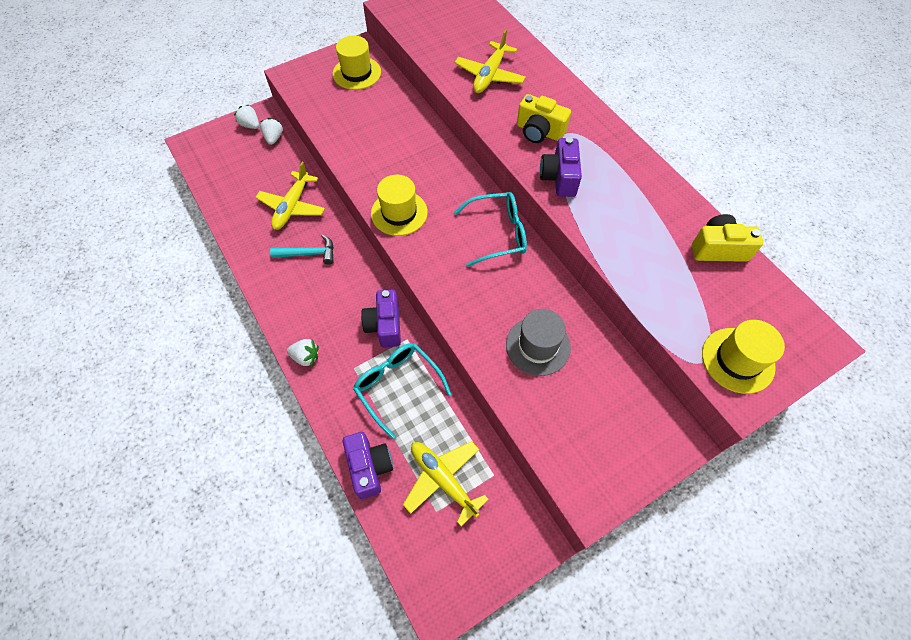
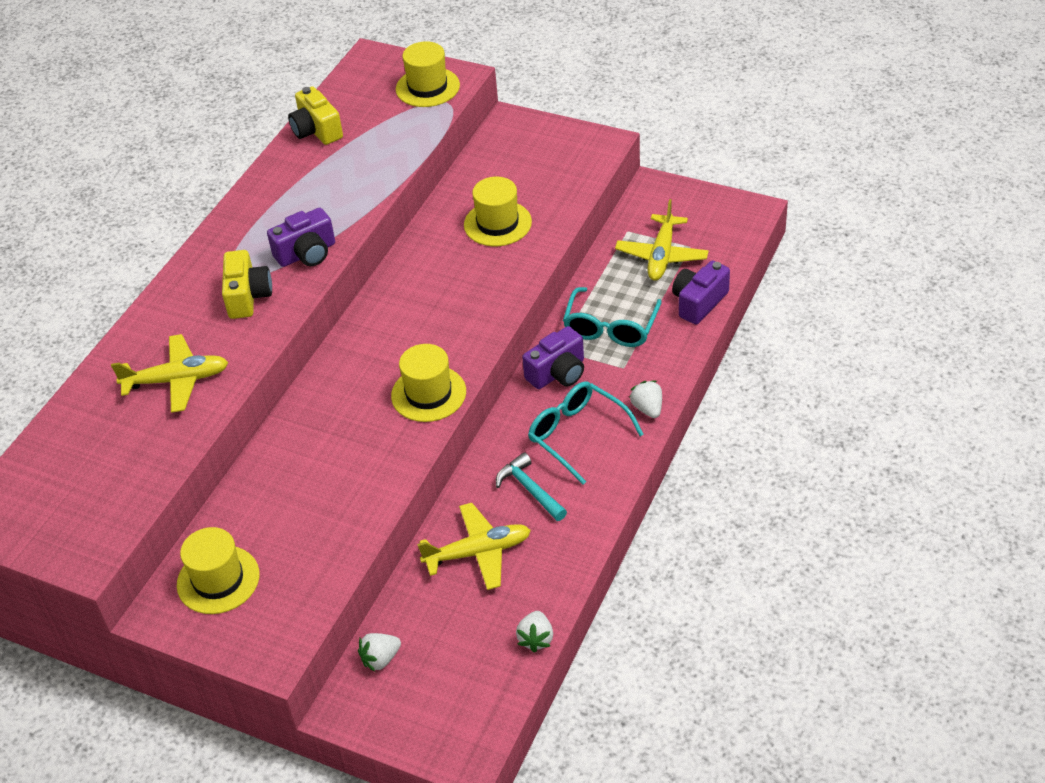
camera: 120 degrees left, 15 degrees down
(250, 125) = (377, 707): white strawberry -> white strawberry (536, 639)
(497, 234) = (392, 307): turquoise glasses -> turquoise glasses (577, 435)
(538, 346) = (497, 223): grey hat -> yellow hat

